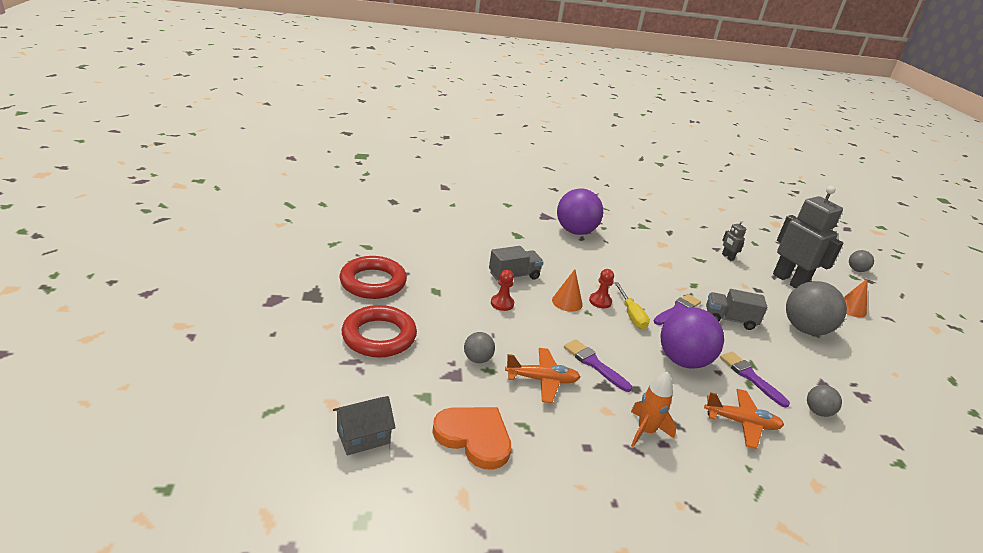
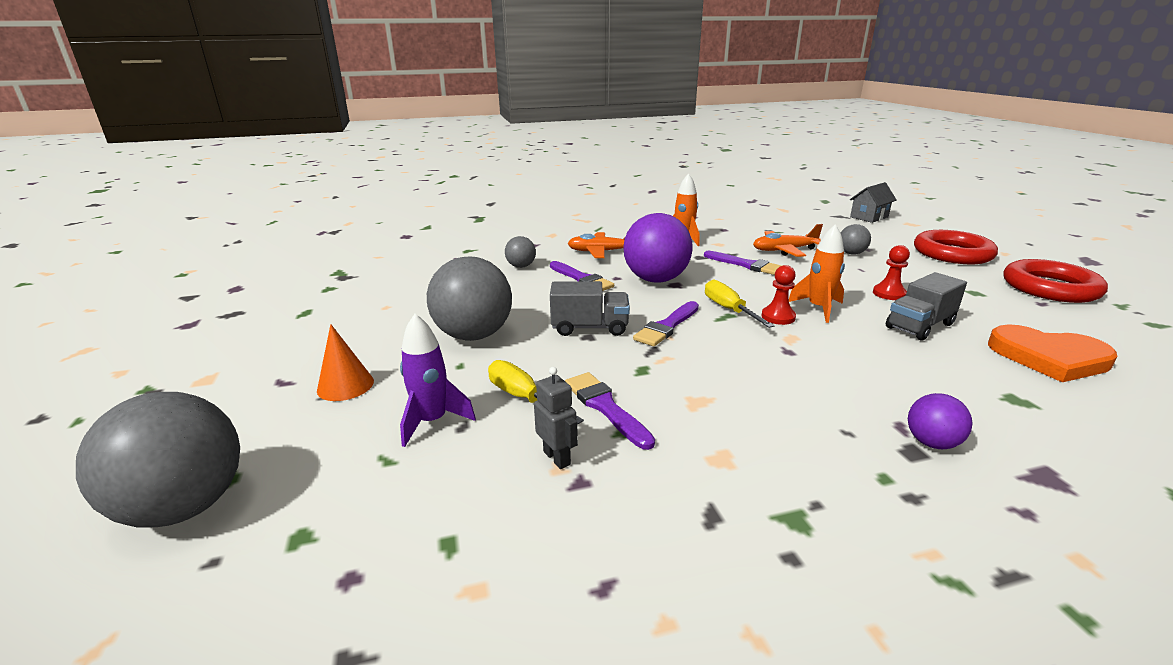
camera: 175 degrees right, 5 degrees down
(474, 437) = (802, 224): orange heart -> orange heart (1049, 357)
(567, 302) = (818, 308): orange cone -> orange rocket
(575, 231) = (931, 443): purple ball -> purple ball, size x0.49
(711, 271) = (605, 407): none -> purple brush
(752, 283) = (523, 398): none -> yellow screwdriver
(789, 281) = (432, 421): grey robot -> purple rocket
(856, 270) = (185, 507): grey ball -> grey ball, size x2.05

